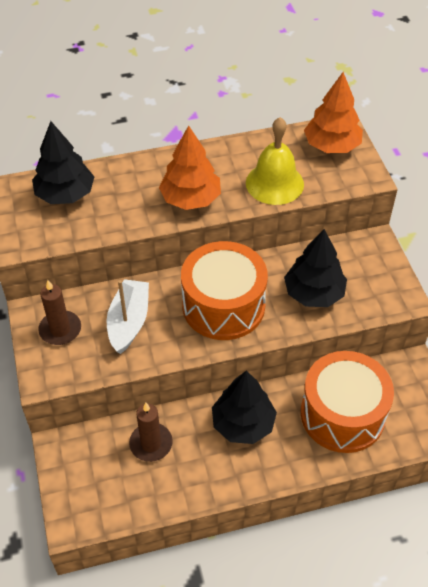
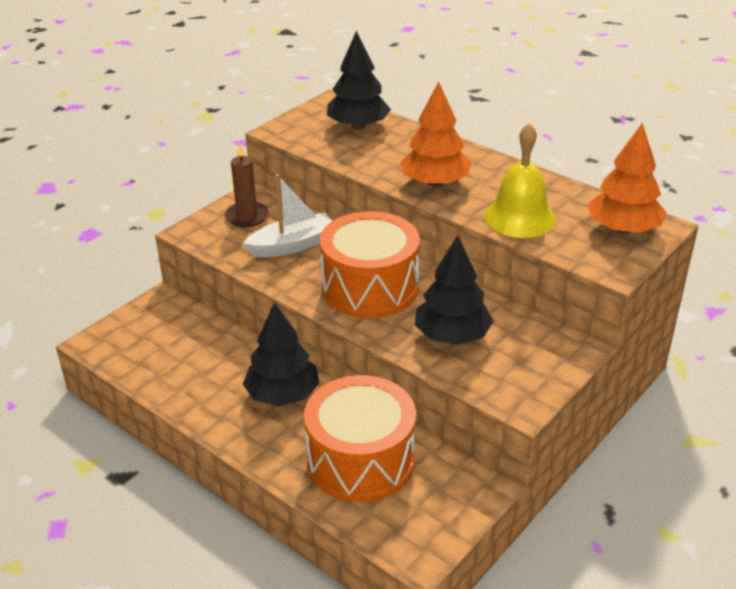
camera: 55 degrees right, 15 degrees down
(151, 443) = (209, 348): brown candle -> none

